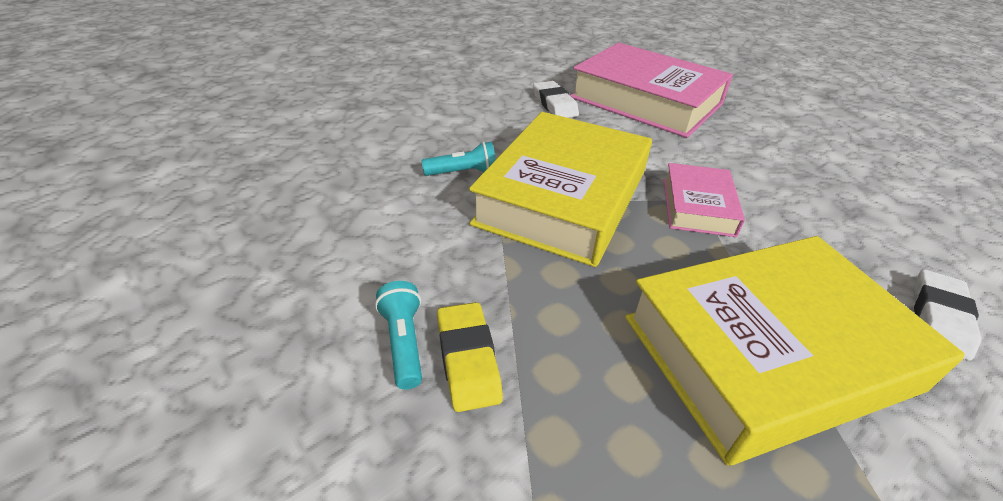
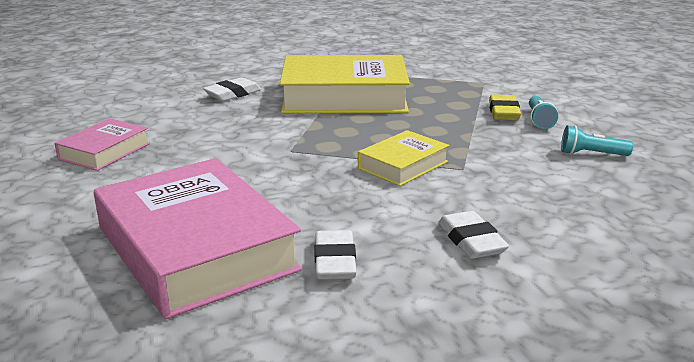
camera: 160 degrees left, 15 degrees down
(463, 172) = (490, 194): turquoise flashlight -> turquoise flashlight (591, 154)
(470, 128) = (471, 241): none -> white eraser
(563, 197) = (403, 165): yellow book -> yellow book, size x0.50
(698, 206) = (295, 146): pink book -> pink book (104, 151)

